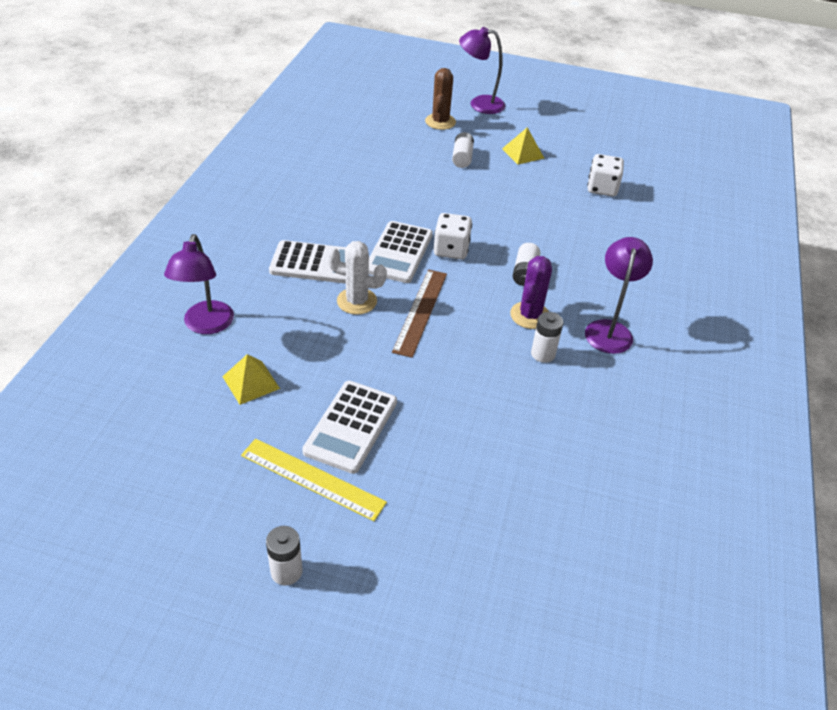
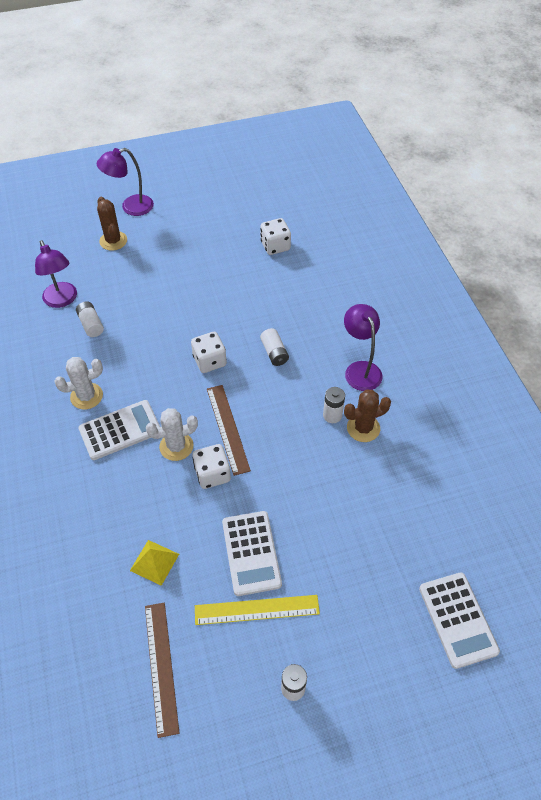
camera: 30 degrees left, 10 degrees up
(177, 471) = (161, 667): none -> brown ruler
(206, 325) = (81, 535): purple lamp -> purple lamp (62, 300)
(309, 224) = (86, 396): none -> white cactus
(371, 341) = (212, 474): none -> white dice
(399, 253) = (174, 385): white calculator -> white calculator (457, 619)
(462, 157) = (156, 269): white battery -> white battery (91, 324)
(523, 153) = (197, 241): yellow pyramid -> none
(530, 315) = (302, 388): purple cactus -> none
(568, 382) = (363, 428): none -> brown cactus

